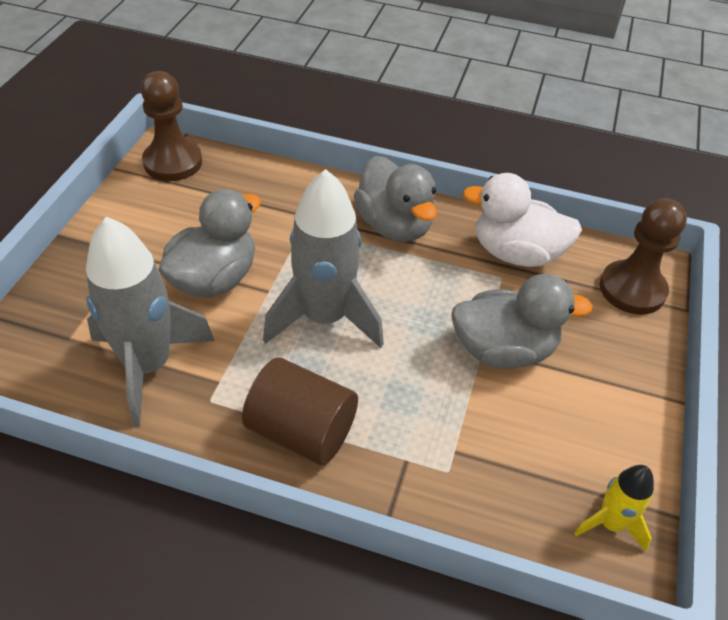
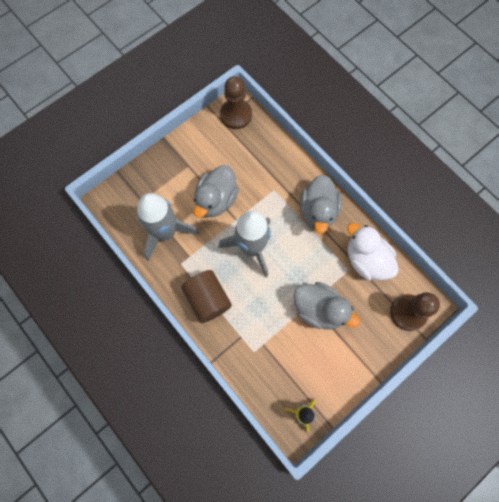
camera: 35 degrees right, 25 degrees up
(214, 279) = (216, 200): grey duck -> grey duck turned 135 degrees clockwise

